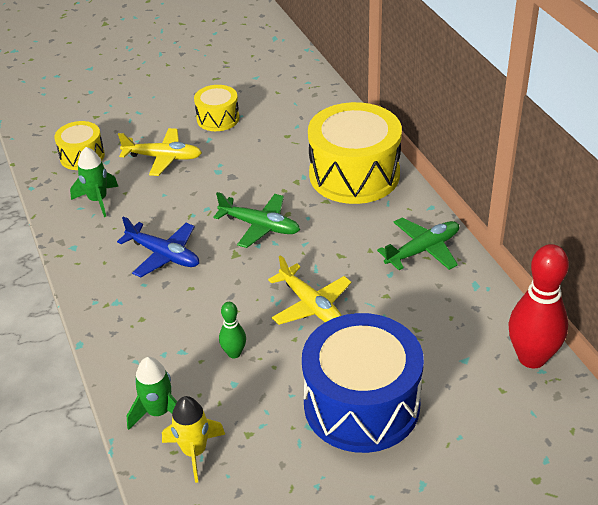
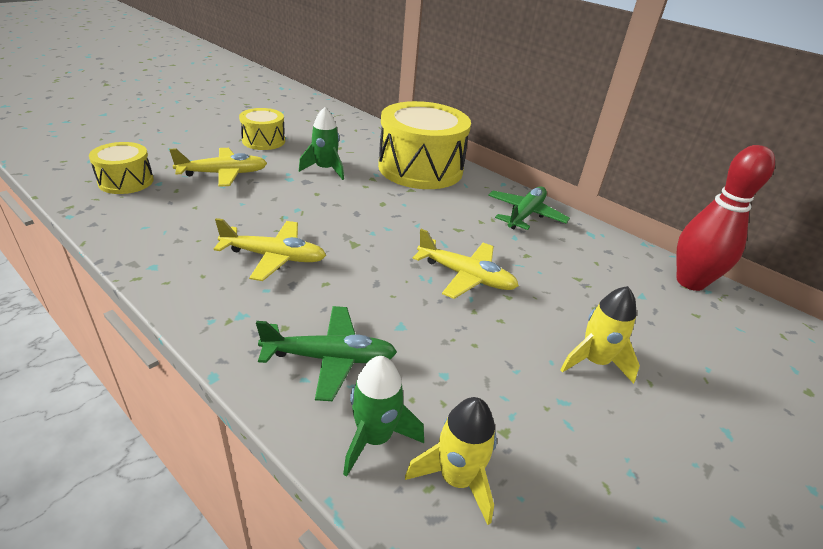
camera: 30 degrees left, 5 degrees down
(98, 200) = (164, 217): green rocket -> green rocket (325, 169)
(164, 255) = (274, 257): blue plane -> yellow plane
(234, 353) = (421, 341): green bowling pin -> none
(260, 226) = (363, 216): green plane -> green plane (330, 358)
(361, 404) = (594, 361): blue drum -> yellow rocket

